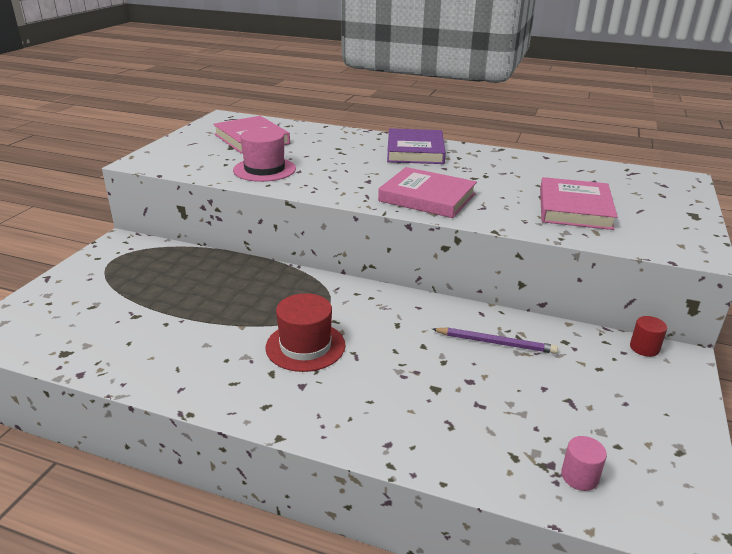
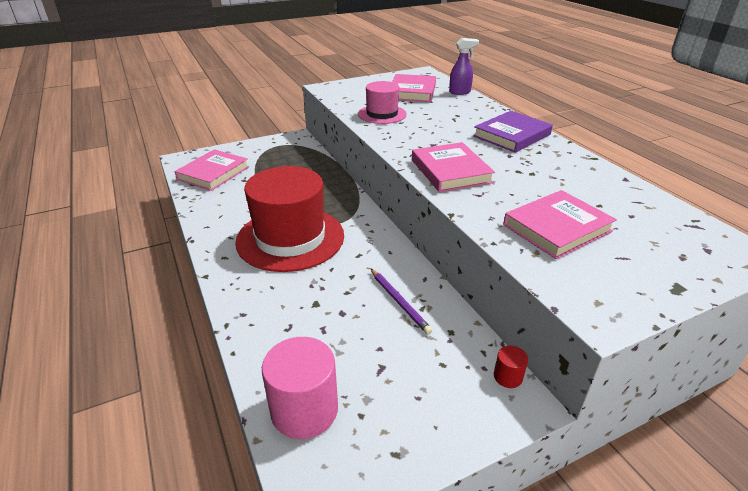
camera: 45 degrees right, 5 degrees up
(74, 327) = (213, 173): none -> pink book
(299, 127) = (460, 92): none -> purple spray bottle
(305, 346) = (290, 238): red hat -> red hat, size x1.85
(579, 476) = (304, 410): pink cylinder -> pink cylinder, size x2.19

